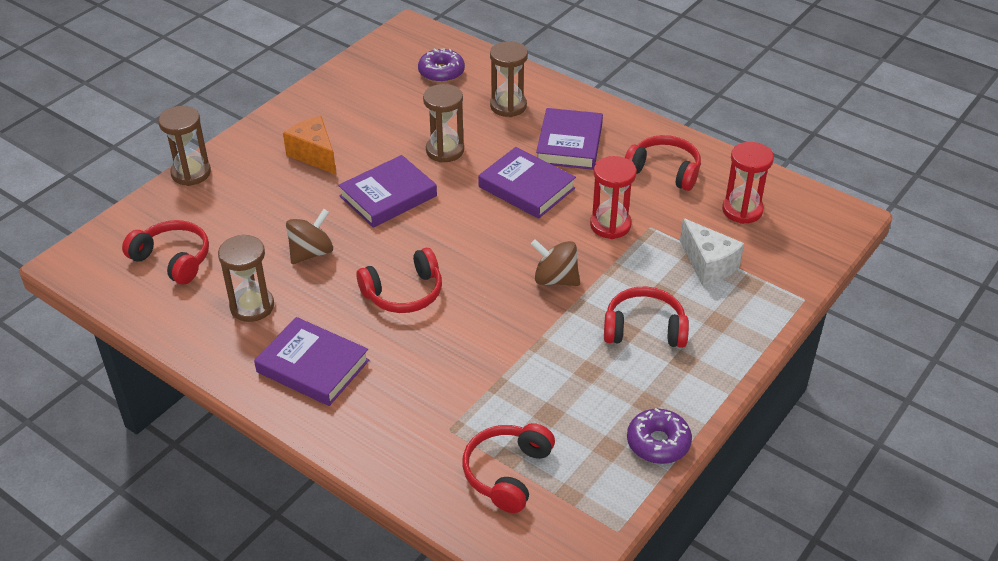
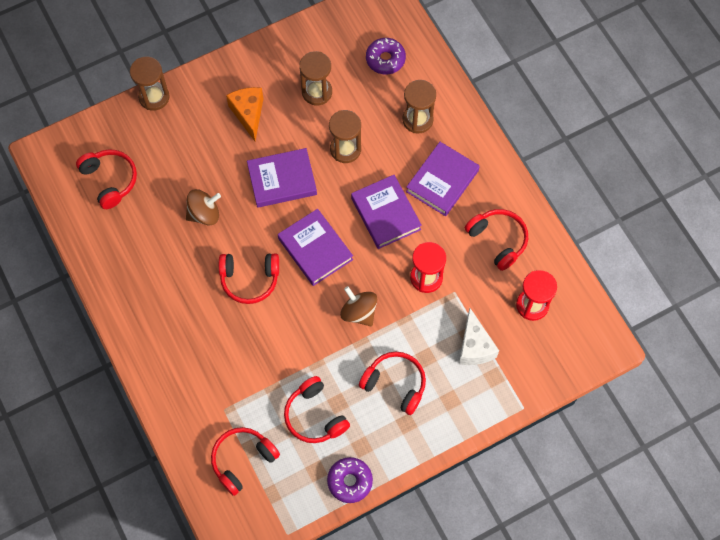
camera: 25 degrees right, 25 degrees up
(252, 306) = (145, 247): brown hourglass -> brown hourglass (317, 92)
(313, 366) = (162, 318): purple book -> purple book (315, 249)
(569, 393) = (315, 416): none -> red headphones

